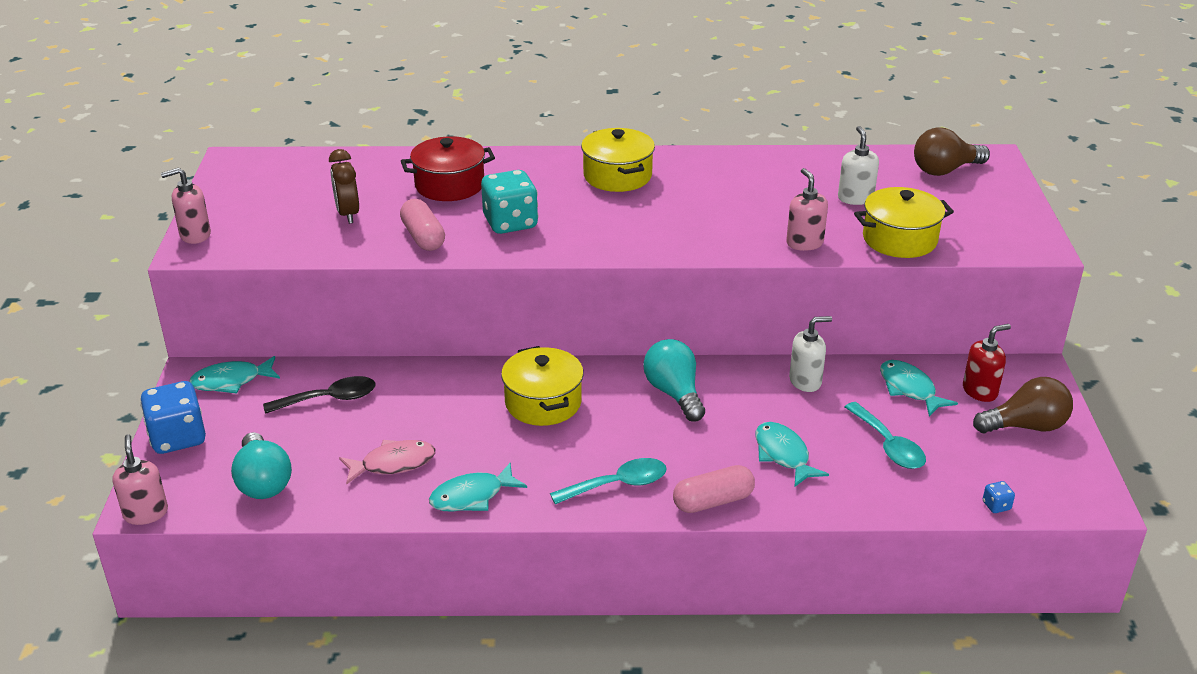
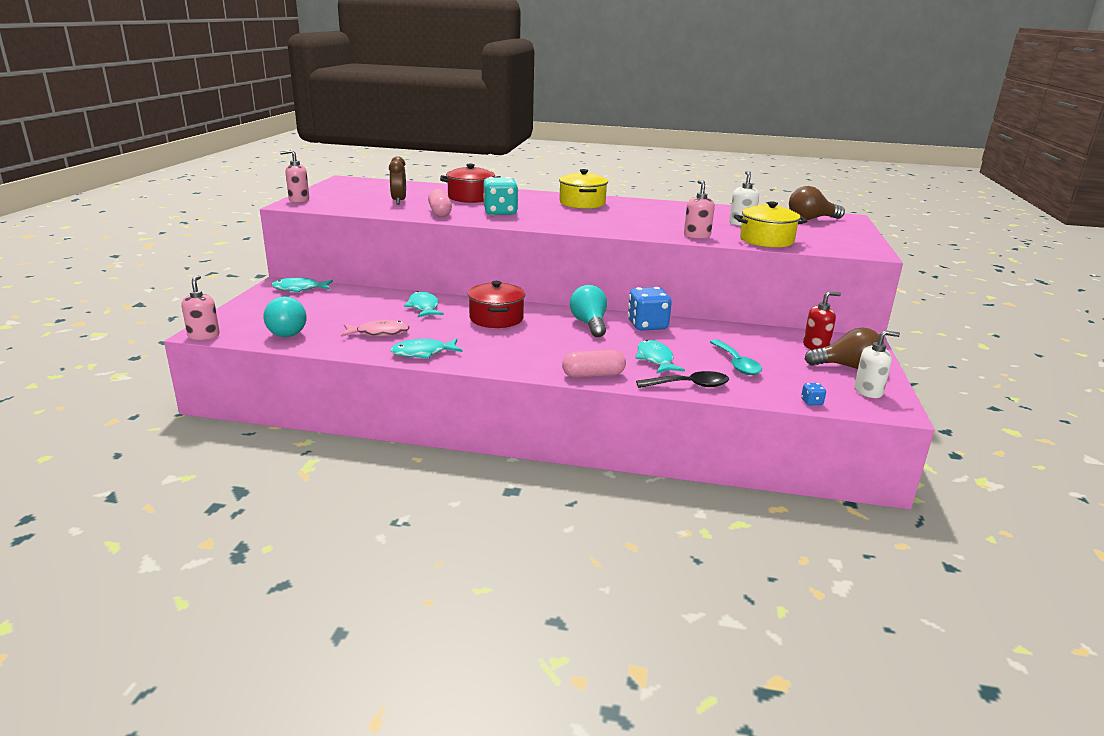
camera: 10 degrees right, 10 degrees down
(178, 438) = (249, 307): blue dice -> blue dice (647, 325)
(329, 399) = (356, 302): black spoon -> black spoon (689, 385)
(543, 402) = (496, 318): yellow pot -> red pot
(618, 484) = (528, 359): turquoise spoon -> none
(805, 381) = (686, 329): white soap dispenser -> white soap dispenser (868, 391)
(909, 389) = (762, 340): turquoise fish -> turquoise fish (423, 307)

